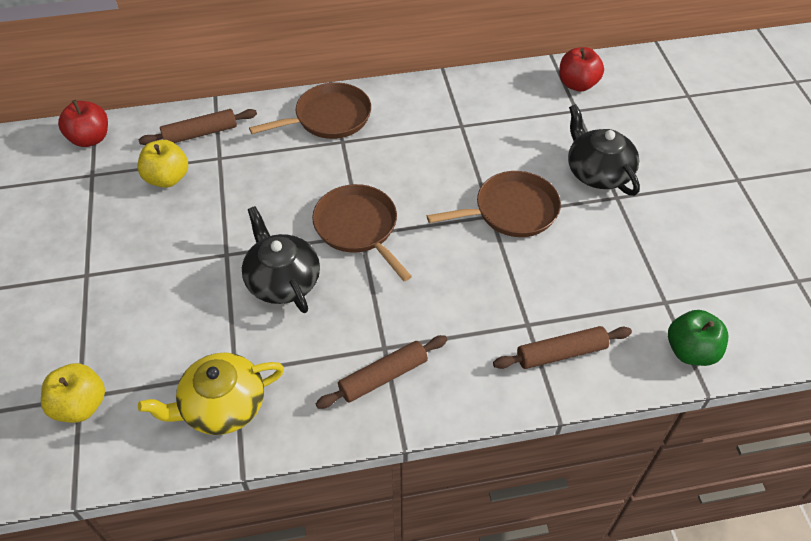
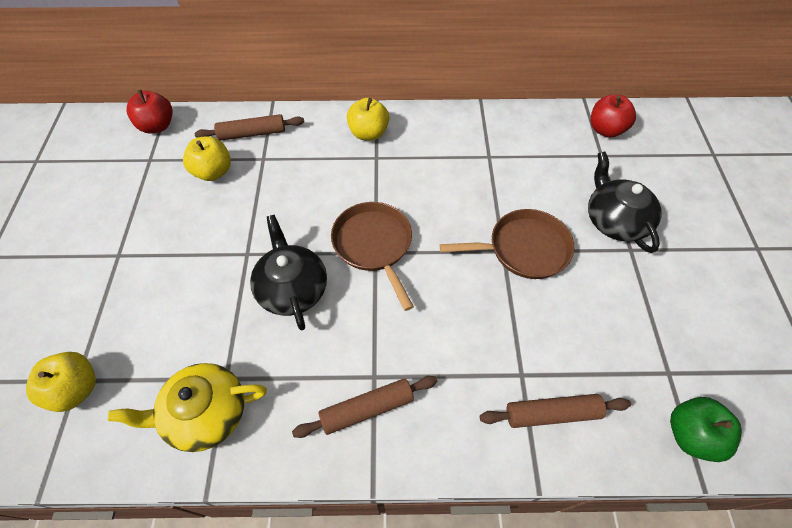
camera: 10 degrees right, 5 degrees up
(329, 118) = (368, 133): brown pan -> yellow apple

